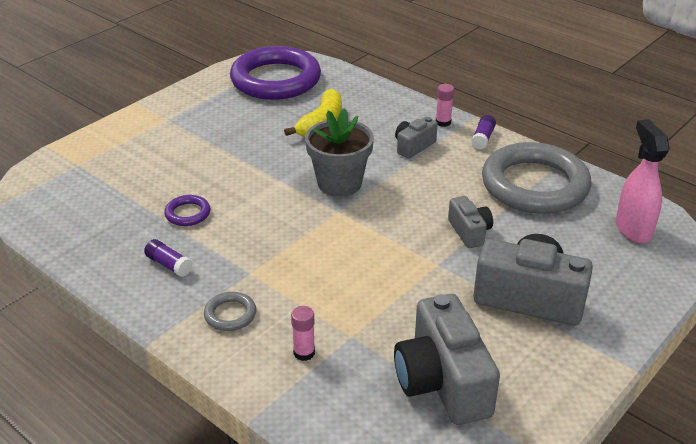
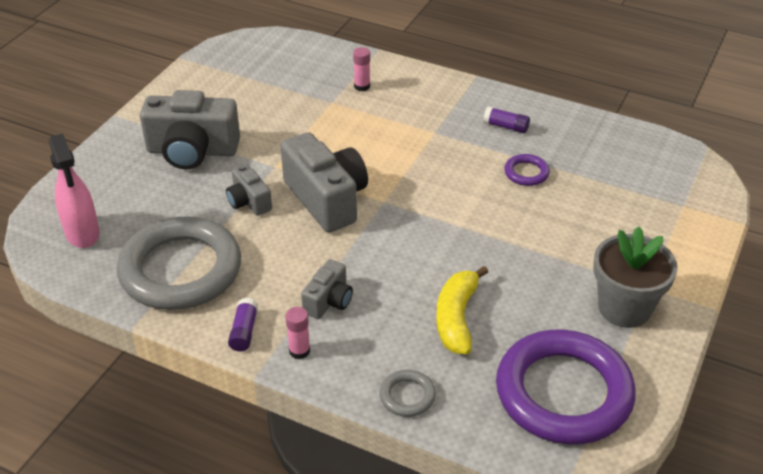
camera: 165 degrees right, 5 degrees up
(230, 314) = (430, 100): grey ring -> grey ring (407, 396)
(339, 183) = (396, 233): grey flower pot -> grey flower pot (624, 308)
(442, 382) = (257, 85): grey camera -> grey camera (326, 199)

